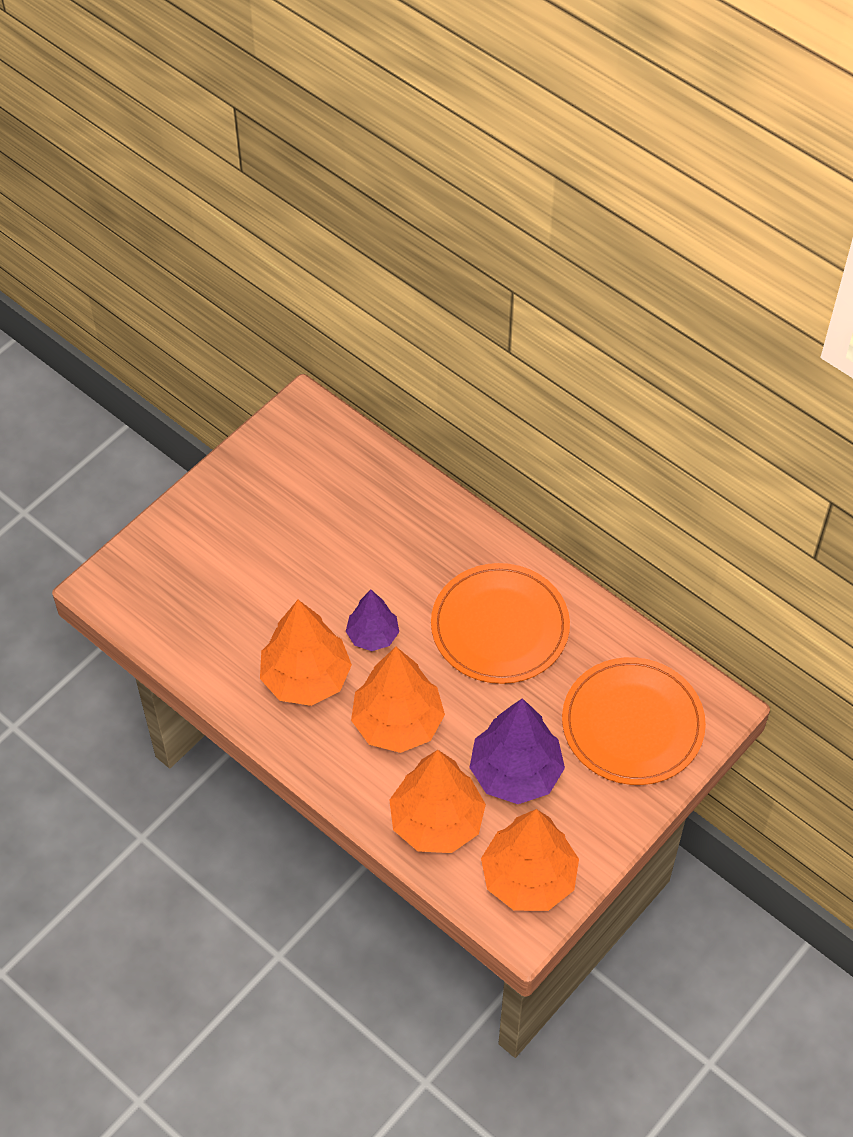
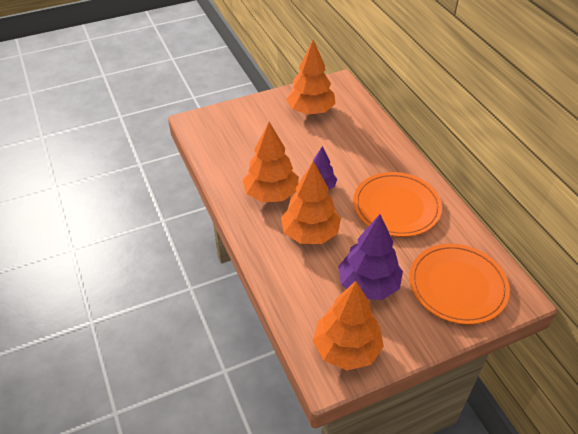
camera: 25 degrees right, 10 degrees down
(437, 822) = (305, 293): orange tree -> orange tree (310, 111)

